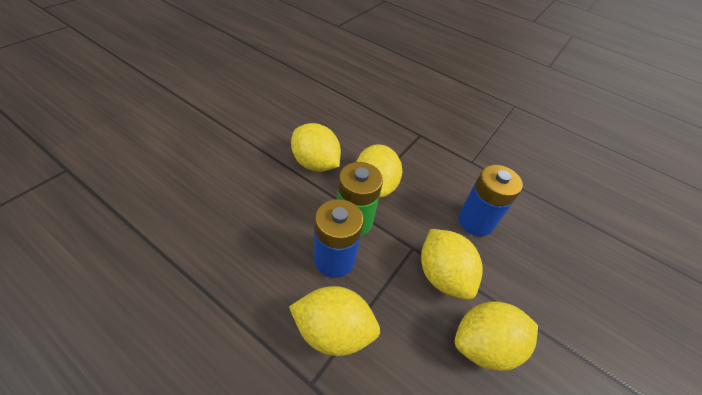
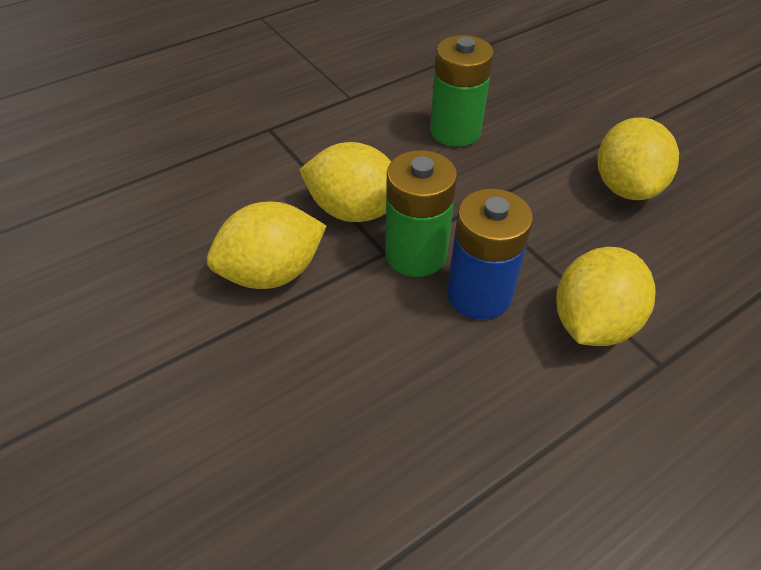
camera: 65 degrees left, 0 degrees up
(442, 275) = (529, 190): yellow lemon -> none
(475, 221) = (455, 131): blue battery -> green battery

